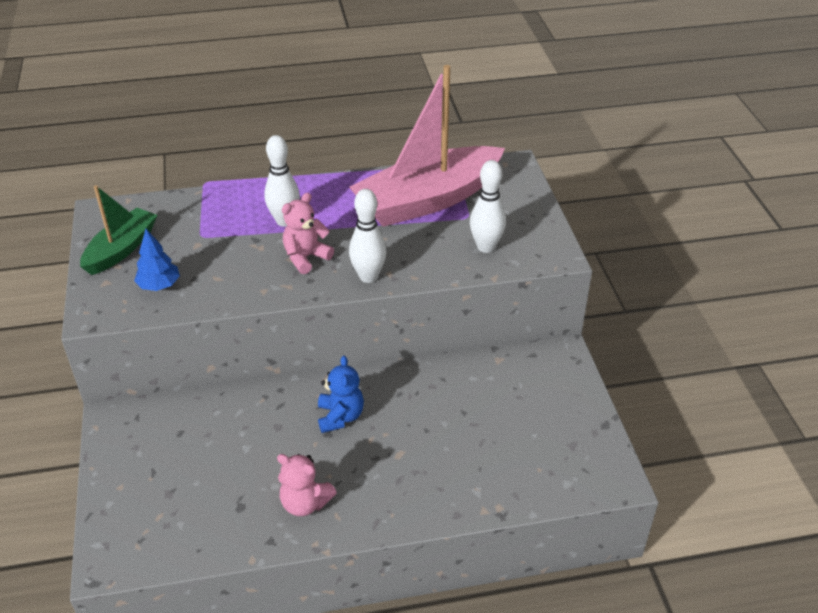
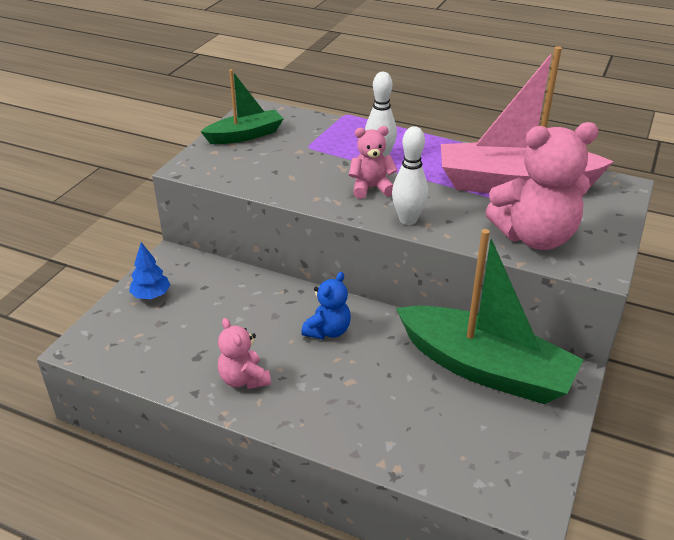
camera: 35 degrees right, 5 degrees down
(159, 285) = (246, 166): blue tree -> blue tree (151, 295)
(486, 247) = (535, 237): white bowling pin -> pink teddy bear
(497, 383) = (485, 368): none -> green boat

